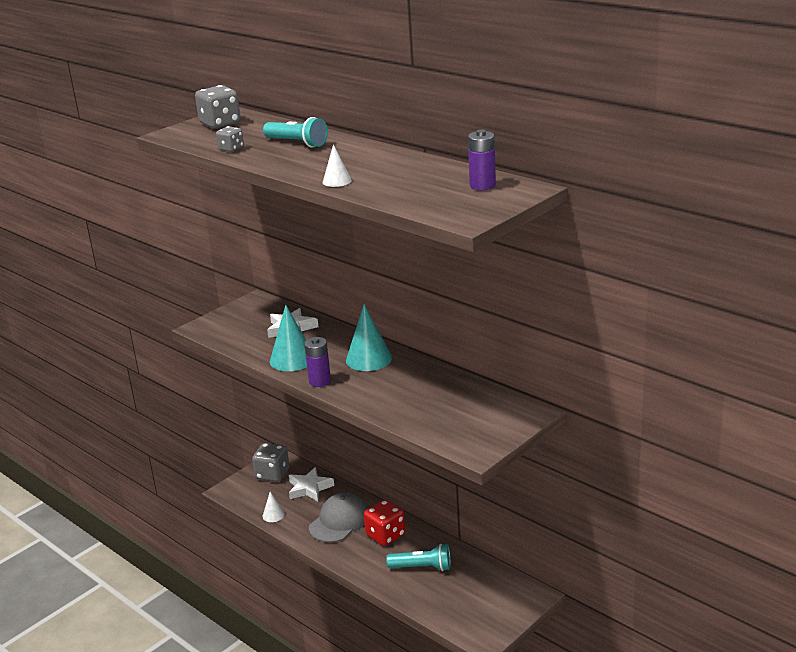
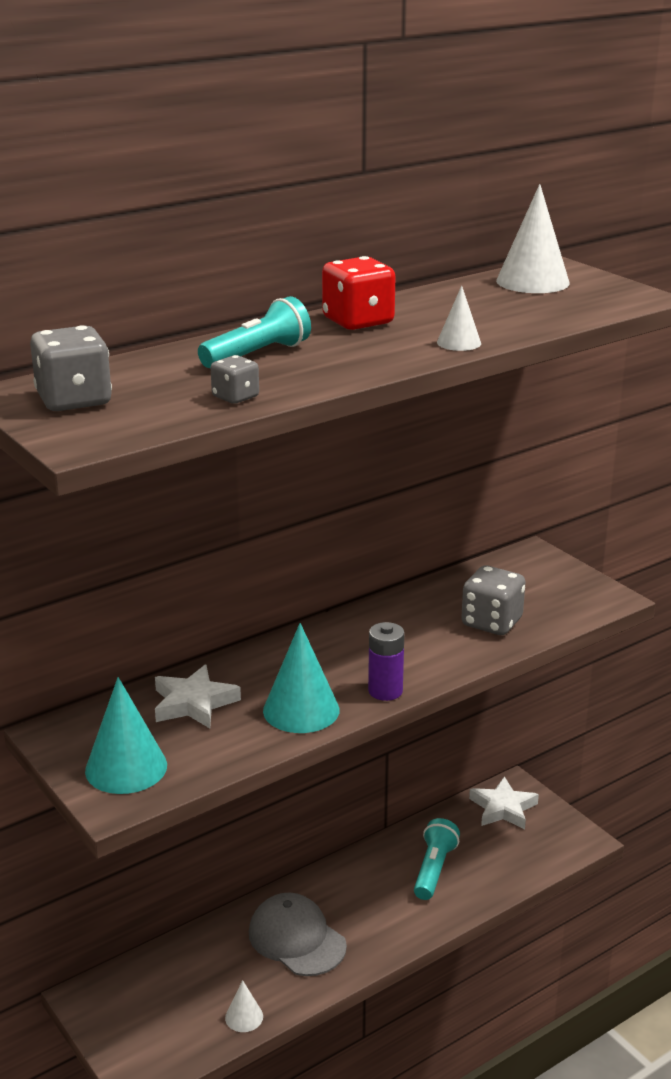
camera: 80 degrees left, 0 degrees up
(272, 474) = (126, 1007): grey dice -> grey dice (491, 622)
(309, 488) = (192, 964): white star -> white star (503, 808)
(368, 359) = (340, 644): turquoise cone -> turquoise cone (126, 768)
(385, 535) = (351, 894): red dice -> red dice (358, 321)
(482, 186) = (532, 282): purple battery -> white cone

